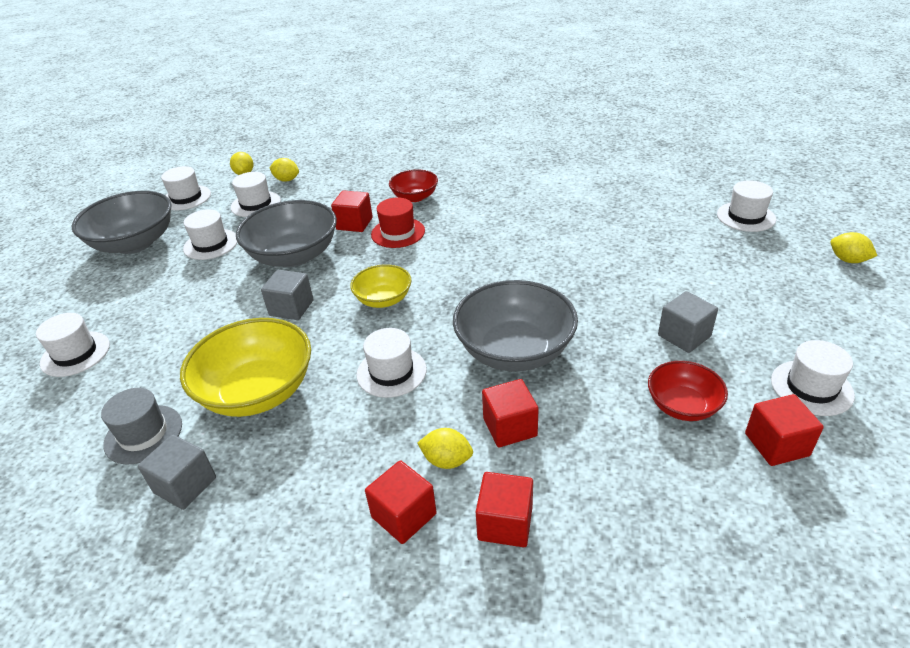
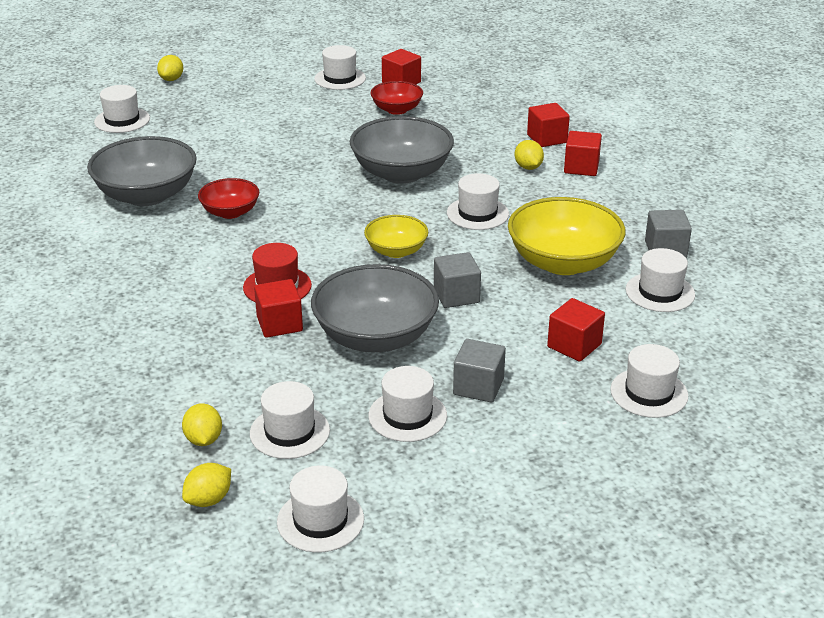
camera: 125 degrees left, 5 degrees down
(135, 243) = (463, 491): grey bowl -> grey bowl (147, 195)
(143, 434) = (660, 292): grey hat -> white hat
(415, 197) = (188, 305): red bowl -> red bowl (230, 212)
(510, 427) = (477, 155): red cube -> red cube (574, 345)
(684, 336) = (323, 119): grey cube -> grey cube (478, 387)

